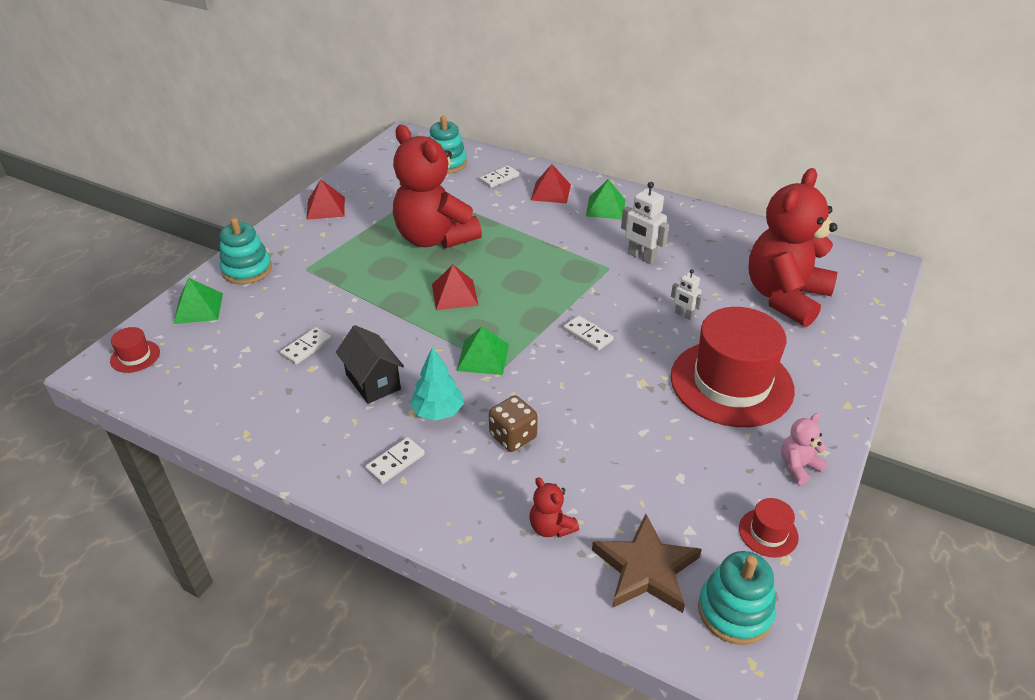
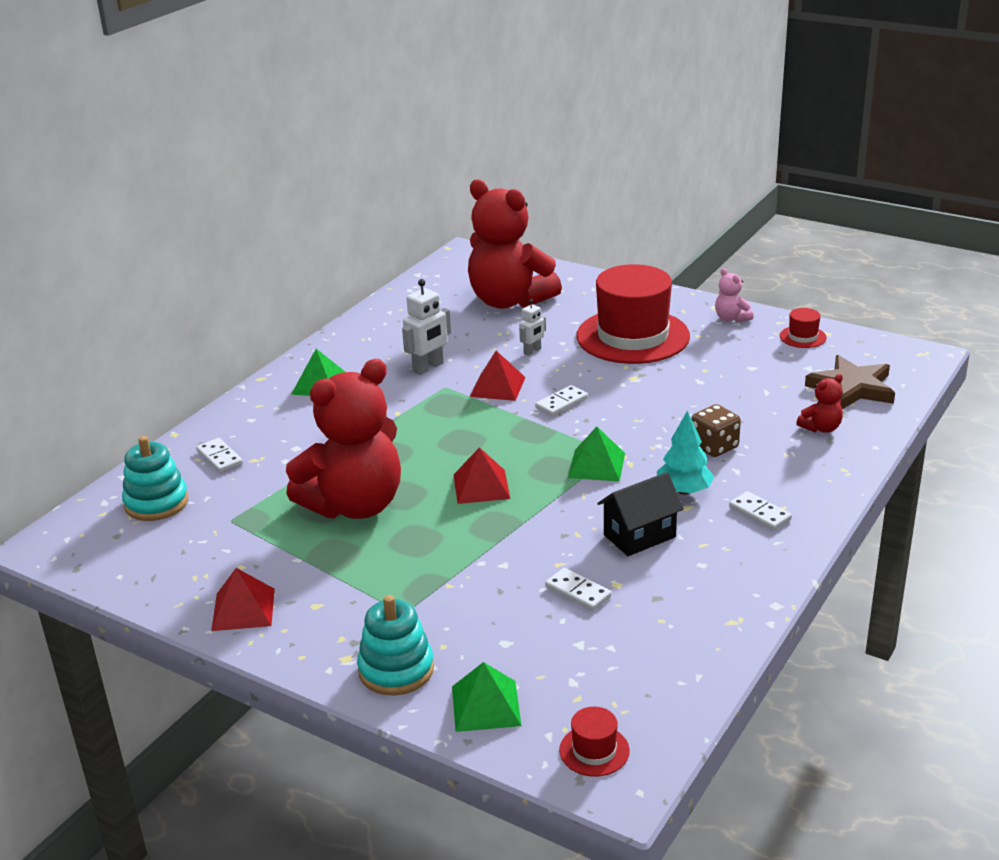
camera: 85 degrees left, 10 degrees down
(551, 192) = (270, 420): red pyramid -> red pyramid (497, 386)
(735, 611) = (879, 356): turquoise stacking toy -> none

